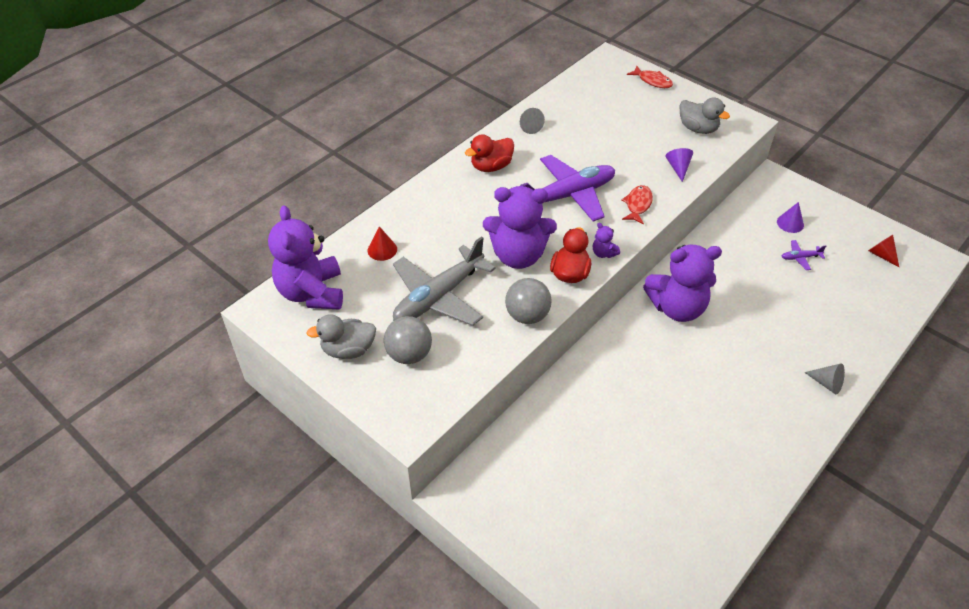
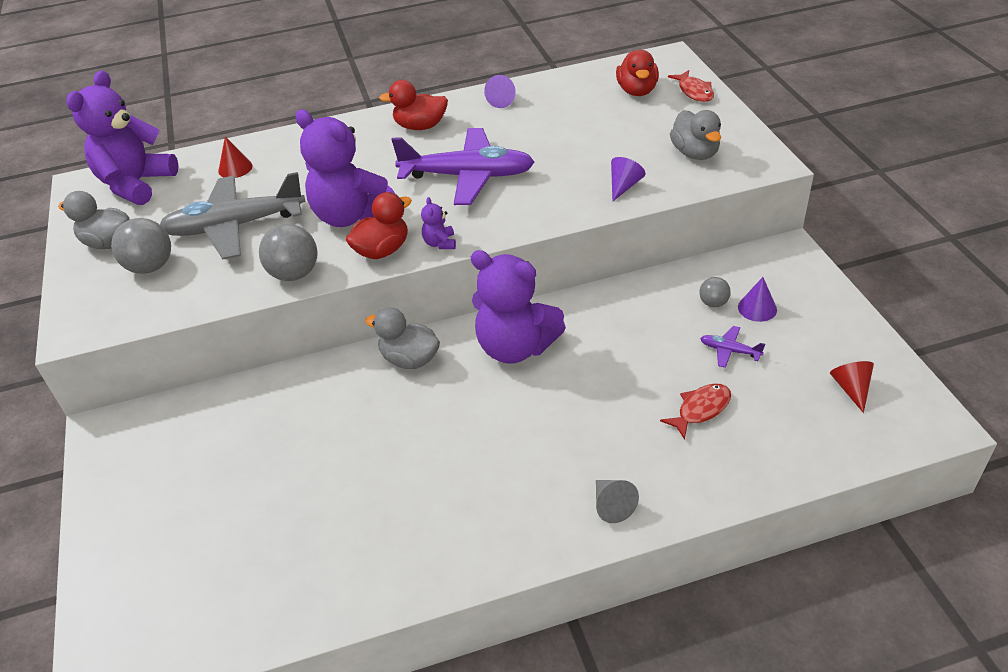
camera: 35 degrees right, 5 degrees down
(529, 126) = (502, 100): grey cone -> purple cone
(615, 91) = (637, 91): none -> red duck
(618, 345) = (409, 359): none -> grey duck
(638, 205) = (533, 208): red fish -> red fish (701, 409)
(763, 229) = (713, 303): none -> grey ball

